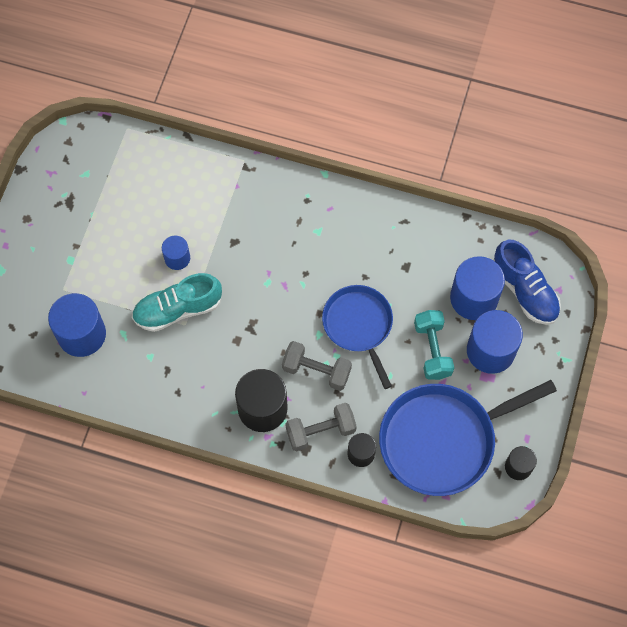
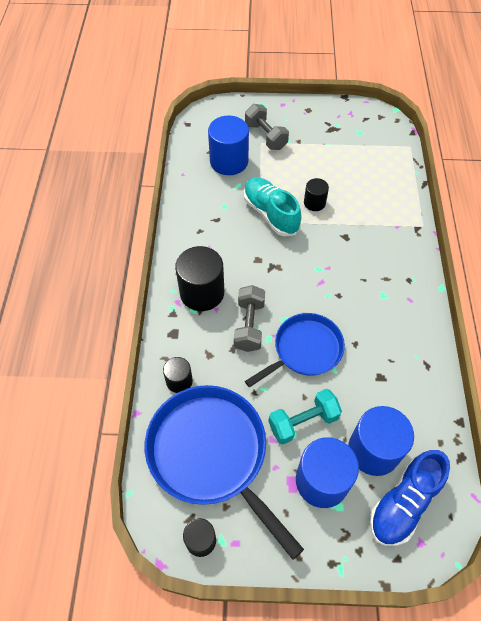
camera: 75 degrees right, 10 degrees down
(177, 258) = (314, 203): blue cylinder -> black cylinder
(320, 431) = (193, 342): grey dumbbell -> grey dumbbell (266, 136)

